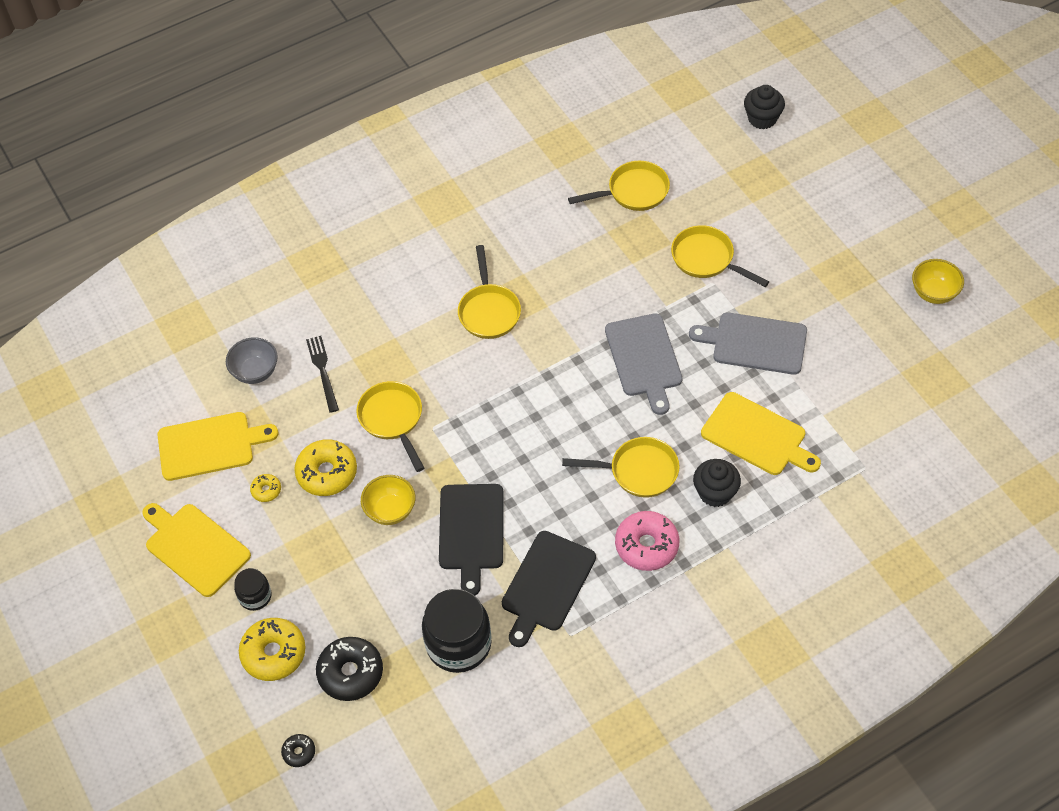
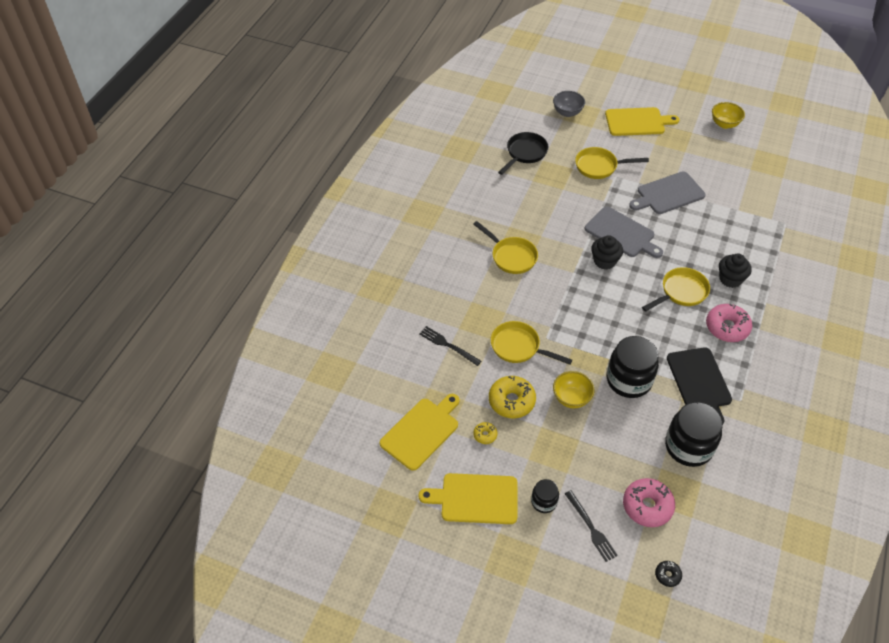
camera: 40 degrees left, 5 degrees down
(255, 372) = (406, 371): grey bowl -> grey bowl (567, 112)
(274, 653) = (591, 527): yellow donut -> black fork
(350, 673) = (647, 506): black donut -> pink donut
(471, 531) = (629, 380): black cutting board -> black jar
(633, 192) = (525, 153): yellow pan -> black pan
(757, 436) = (719, 238): yellow cutting board -> yellow cutting board (637, 122)
(762, 118) = (553, 85): black cupcake -> black cupcake (604, 261)

